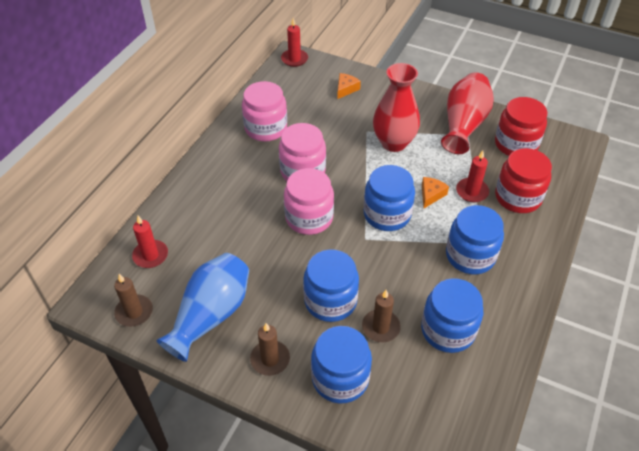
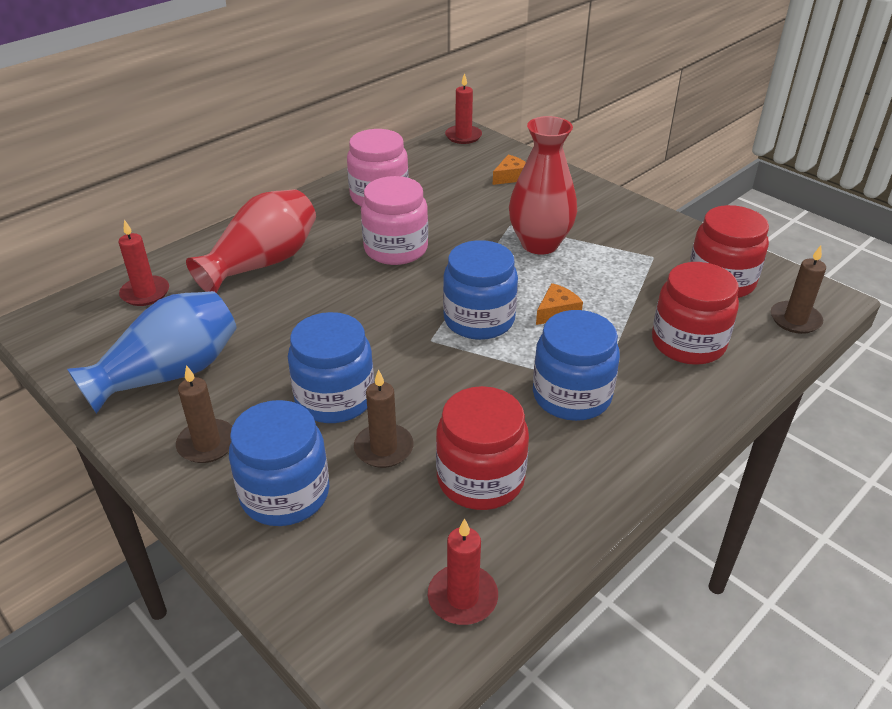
camera: 20 degrees right, 10 degrees down
(134, 312) = (81, 346): brown candle -> brown candle (795, 320)
(309, 218) = (370, 299): pink jar -> none
(448, 330) = (480, 479): blue jar -> red jar
(463, 125) = (653, 244): red vase -> red vase (262, 263)
(472, 191) = (620, 321): red candle -> red candle (462, 597)

